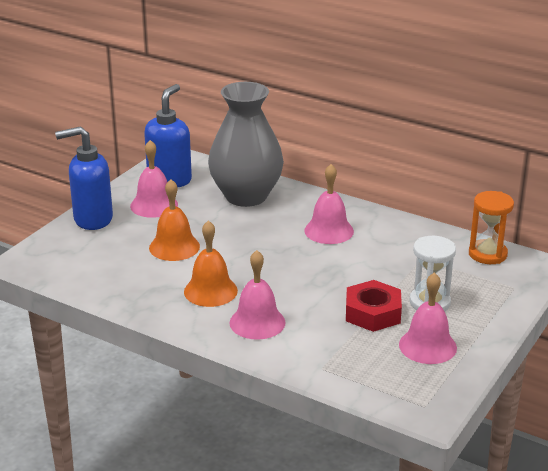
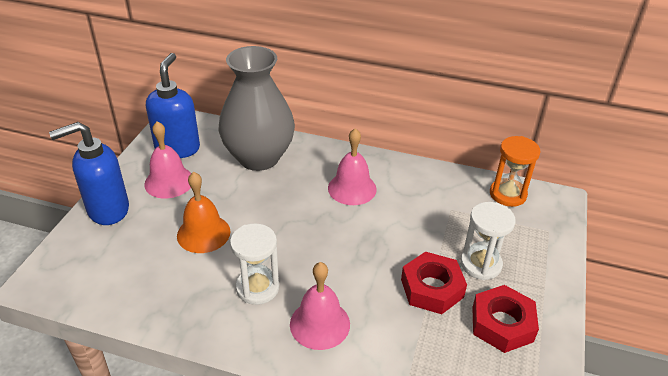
camera: 15 degrees left, 10 degrees up
(210, 291) = (257, 288): orange bell -> white hourglass
(427, 346) = (502, 324): pink bell -> red nut

